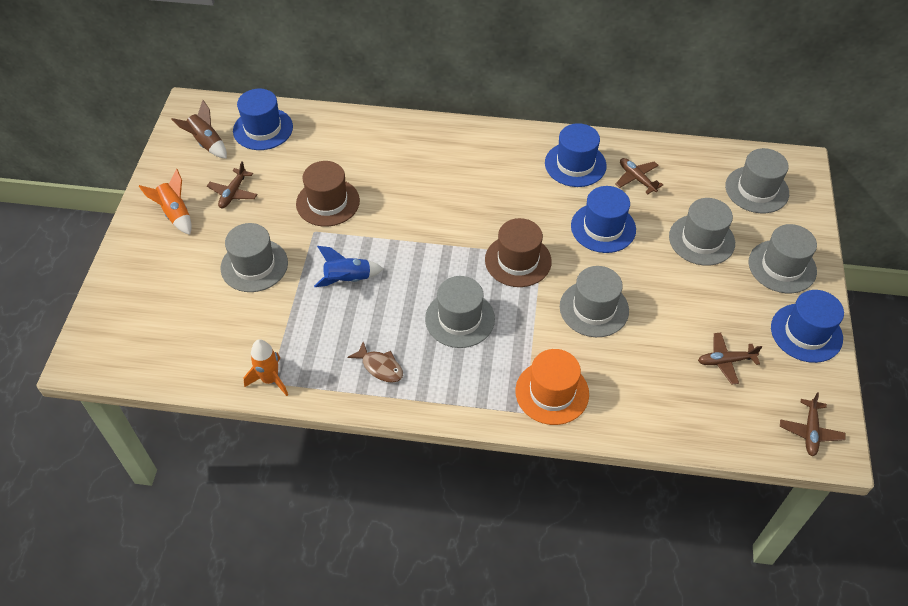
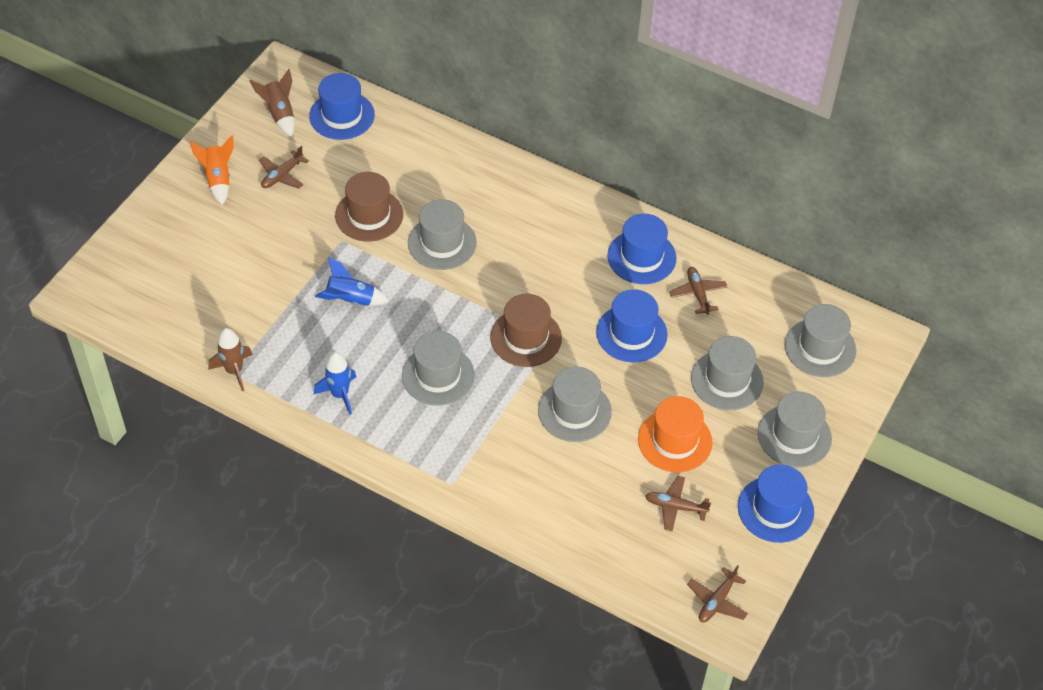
camera: 20 degrees right, 0 degrees up
(254, 265) = (269, 256): grey hat -> grey hat (442, 243)
(270, 379) = (234, 371): orange rocket -> brown rocket
(380, 367) = (340, 394): brown fish -> blue rocket
(552, 392) = (488, 475): orange hat -> orange hat (675, 441)

